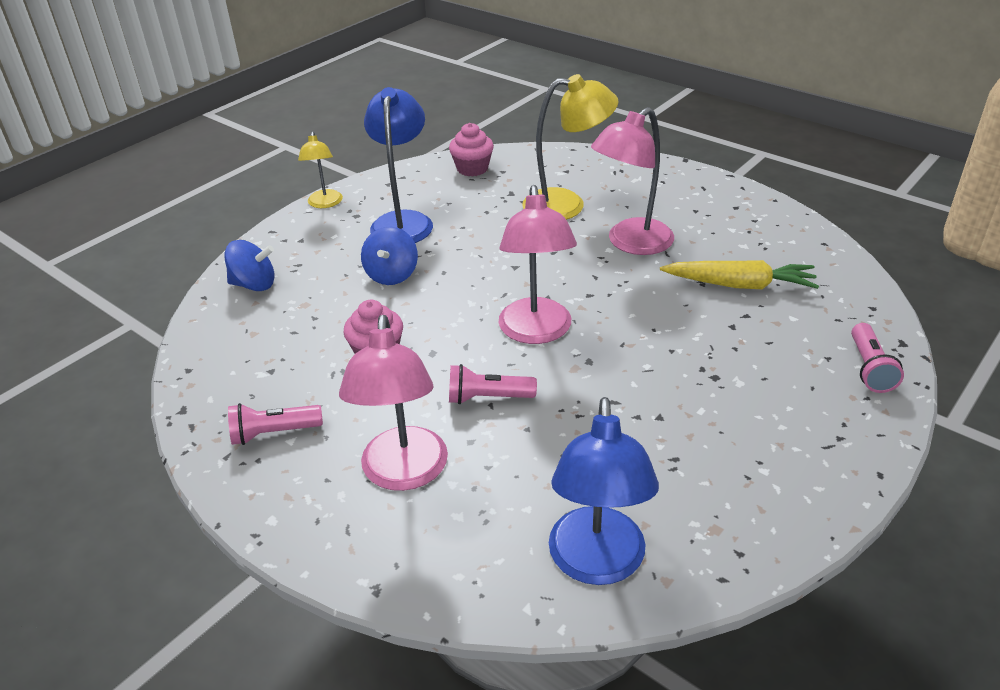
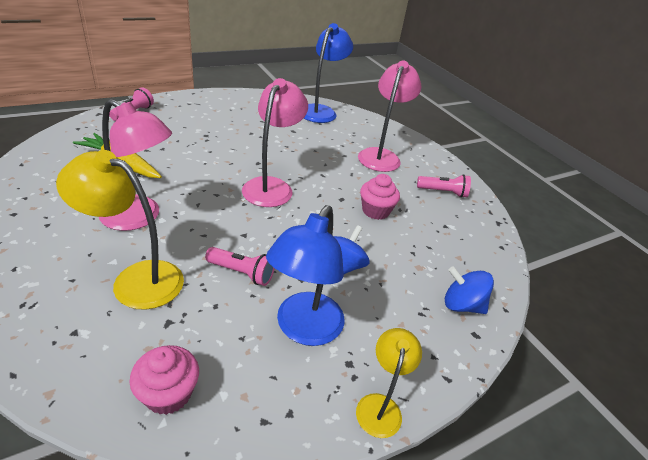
camera: 165 degrees left, 0 degrees up
(488, 397) = (324, 167): pink flashlight -> pink flashlight (242, 273)
(631, 243) = (140, 217): pink lamp -> pink lamp turned 45 degrees clockwise

